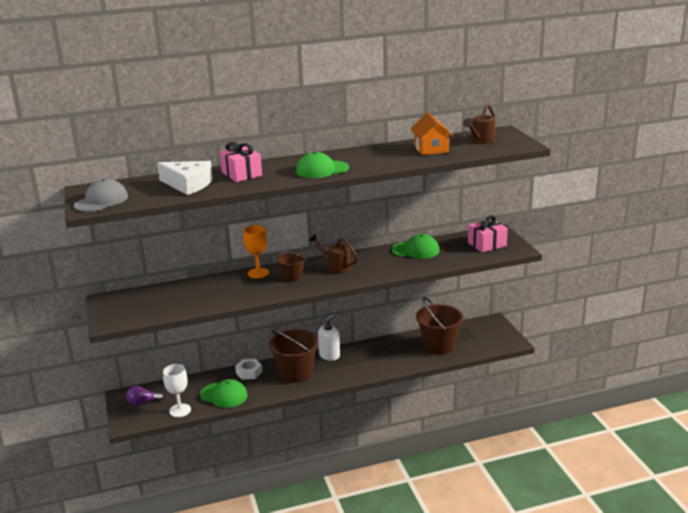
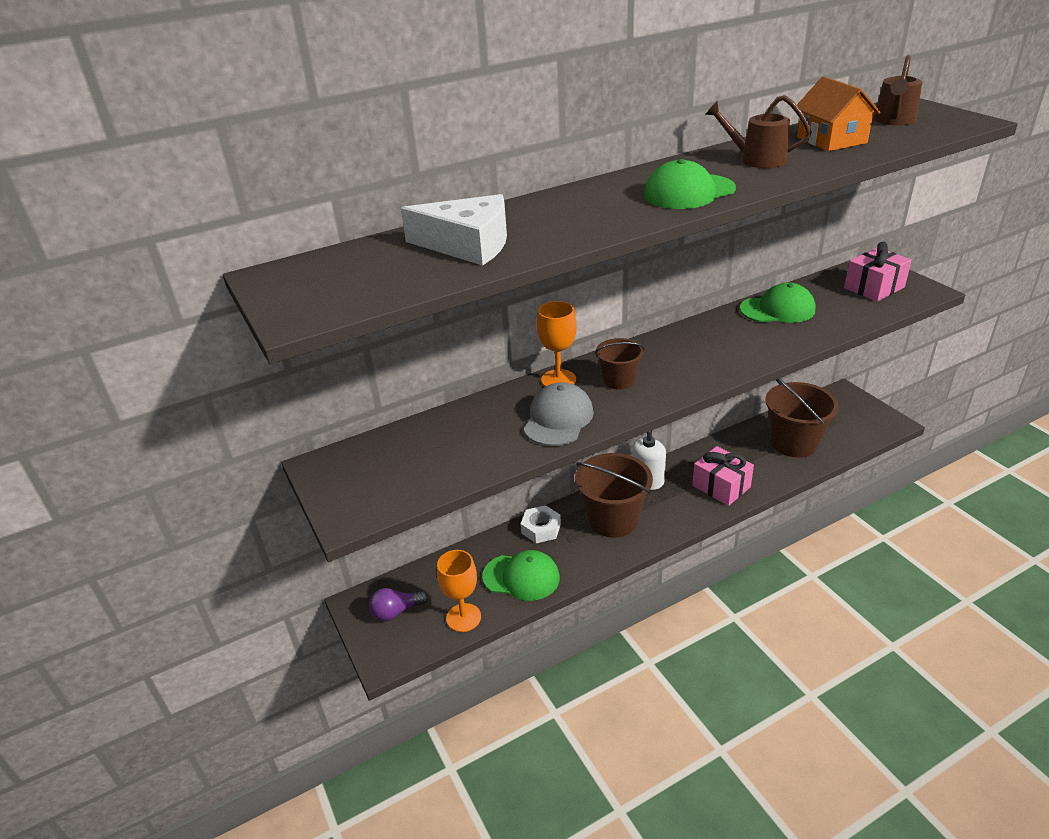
camera: 10 degrees left, 10 degrees up
(101, 201) = (318, 296): grey cap -> grey cap (558, 419)
(180, 410) = (463, 617): white goblet -> orange goblet
(241, 174) = (551, 214): pink gift -> pink gift (721, 486)
(335, 267) = (675, 353): brown watering can -> brown watering can (756, 160)

